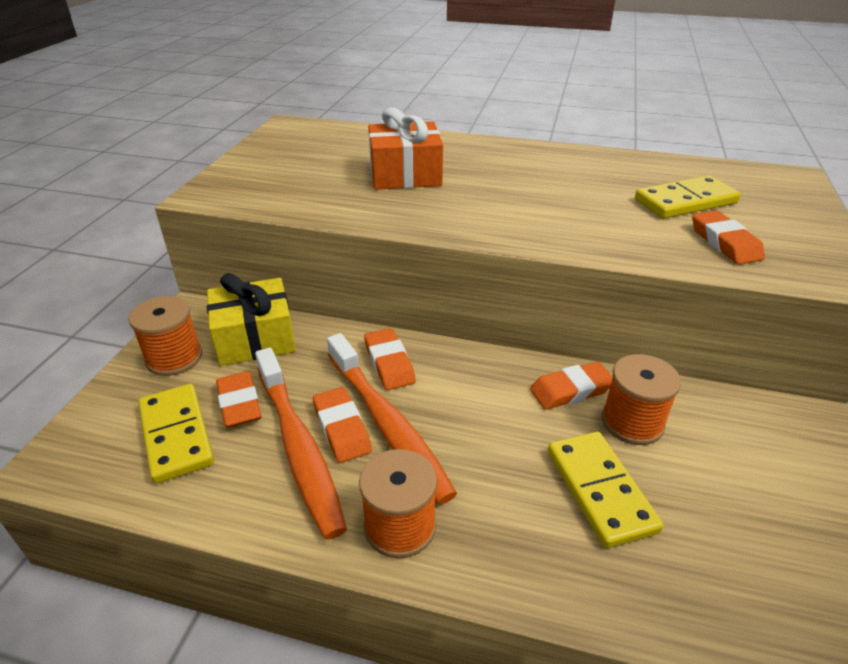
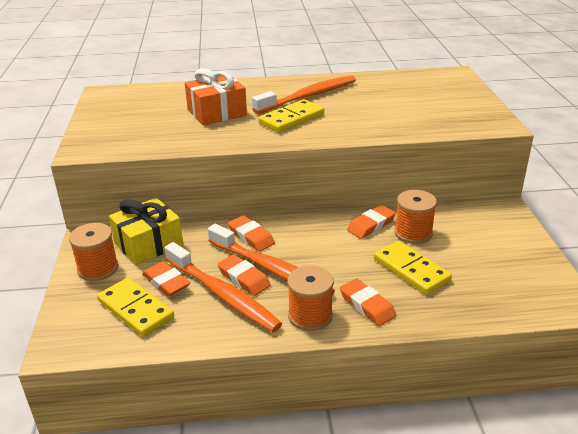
camera: 20 degrees left, 5 degrees down
(545, 174) = (308, 96): none -> orange toothbrush
(685, 201) = (401, 99): yellow domino -> yellow domino (291, 119)
(725, 242) = (433, 118): orange eraser -> orange eraser (367, 305)

